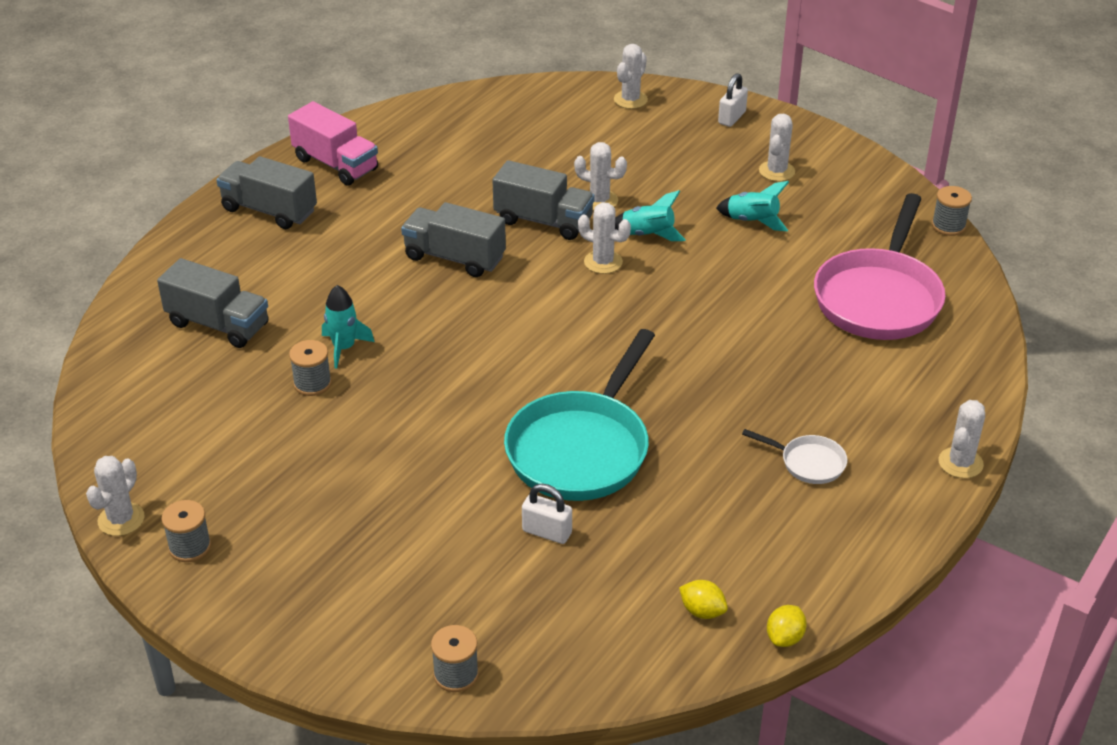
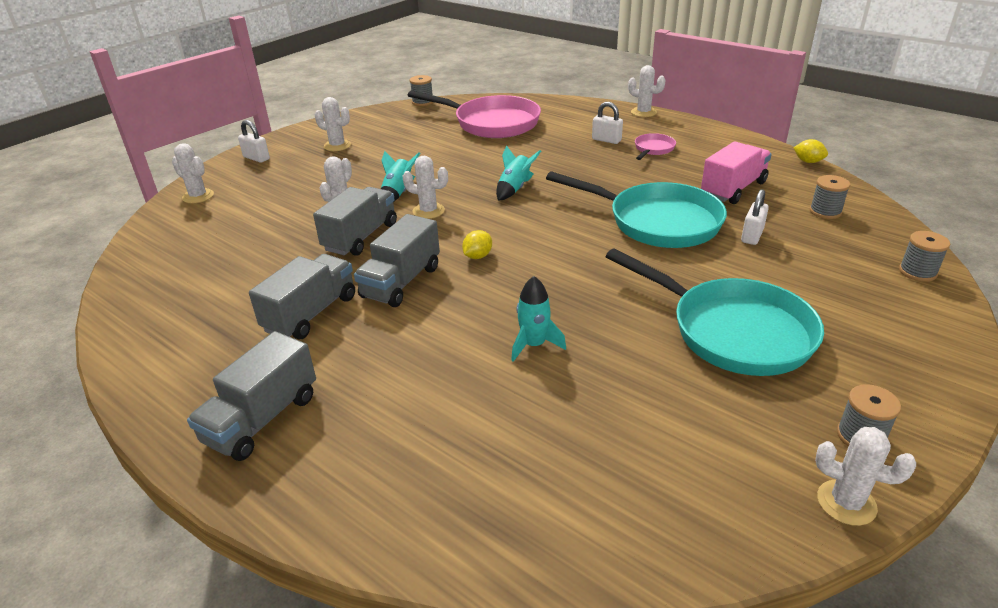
camera: 85 degrees left, 5 degrees down
(218, 324) = (485, 448): grey truck -> grey truck (311, 313)
(312, 383) = (590, 363): grey spool -> grey spool (825, 211)
(336, 164) = (192, 367): pink truck -> pink truck (733, 189)
(351, 485) = (732, 331): none -> turquoise pan
(603, 262) = (428, 211): white cactus -> white cactus turned 75 degrees clockwise
(702, 611) = (800, 184): yellow lemon -> yellow lemon (477, 256)
(752, 221) = (395, 156): turquoise rocket -> turquoise rocket (515, 189)
(808, 463) = (653, 149): white pan -> pink pan
(835, 414) = (606, 140): none -> white padlock

